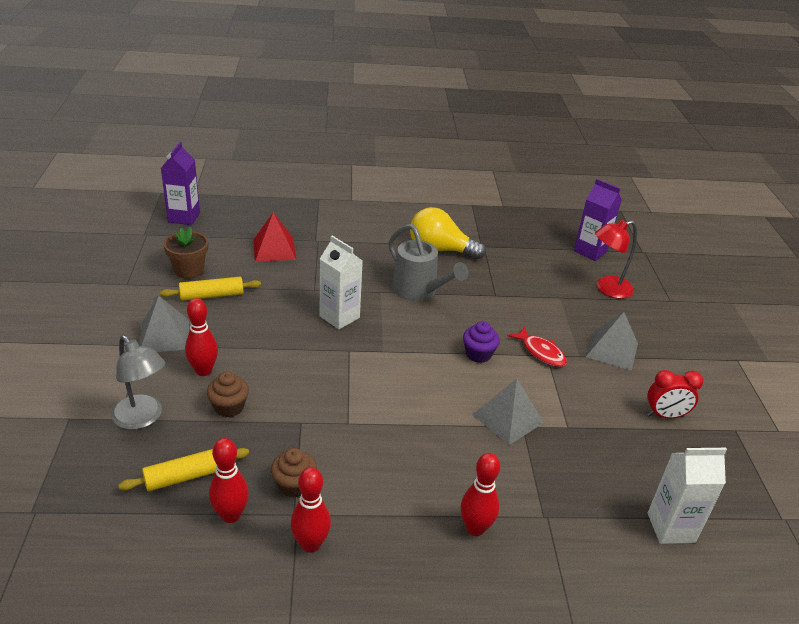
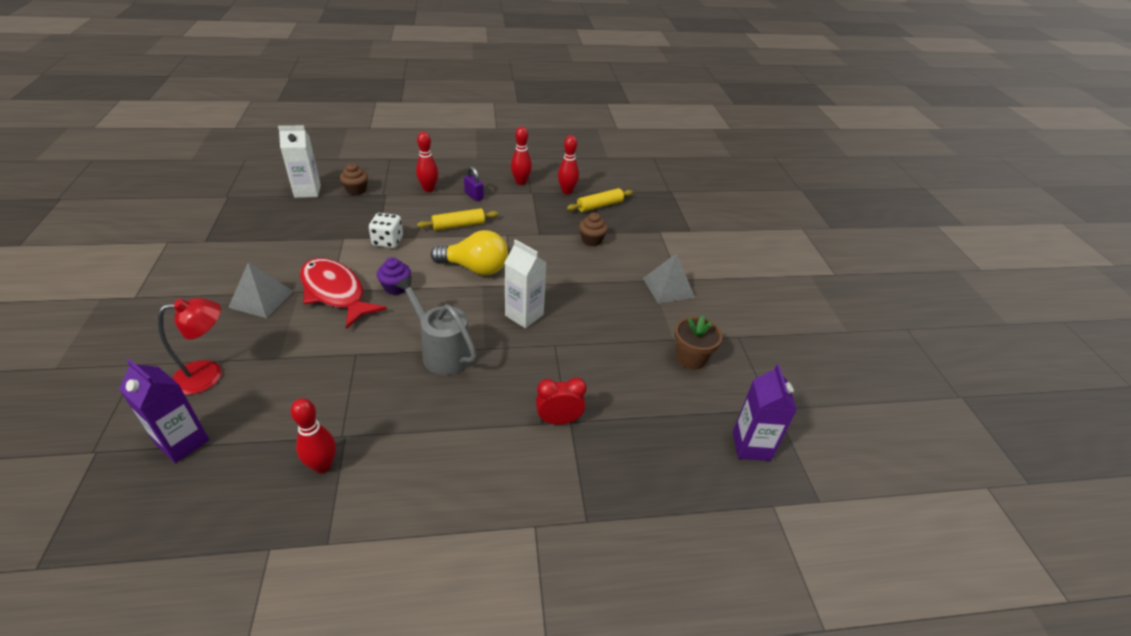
camera: 175 degrees right, 5 degrees up
(142, 418) = (644, 232): grey lamp -> none
(203, 371) = (622, 262): red bowling pin -> red bowling pin (322, 466)
(212, 295) = (651, 329): yellow rolling pin -> yellow rolling pin (458, 225)
(274, 249) = (615, 399): red pyramid -> none
(294, 485) = (535, 203): brown cupcake -> brown cupcake (356, 190)
(396, 508) = (474, 196): none -> purple padlock
(440, 250) = (406, 421): yellow light bulb -> yellow light bulb (475, 268)
(508, 418) = (388, 241): grey pyramid -> white dice
(541, 352) = (335, 293): red fish -> red fish, size x1.84
(665, 415) = (256, 248): red clock -> red clock (559, 420)

